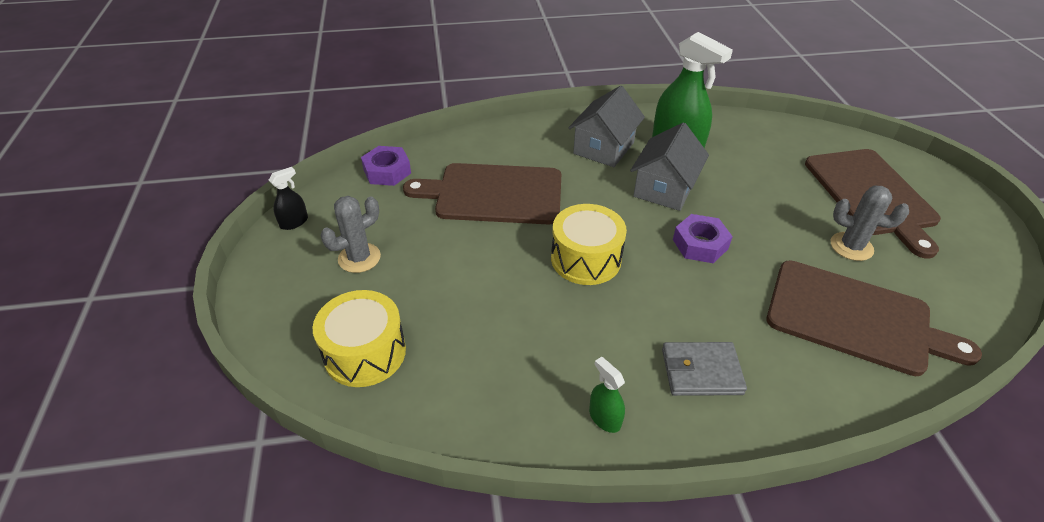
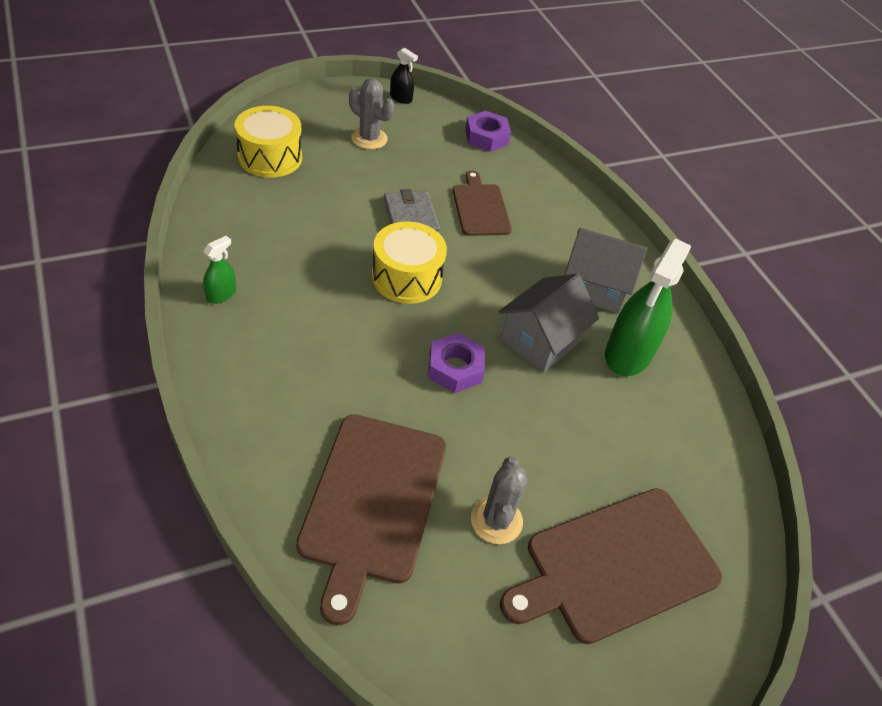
camera: 70 degrees right, 5 degrees up
(493, 194) = (480, 208): brown cutting board -> brown cutting board, size x0.59
(664, 188) = (541, 340): grey house -> grey house turned 60 degrees counterclockwise
(701, 371) = (278, 360): grey wallet -> grey wallet (411, 217)

